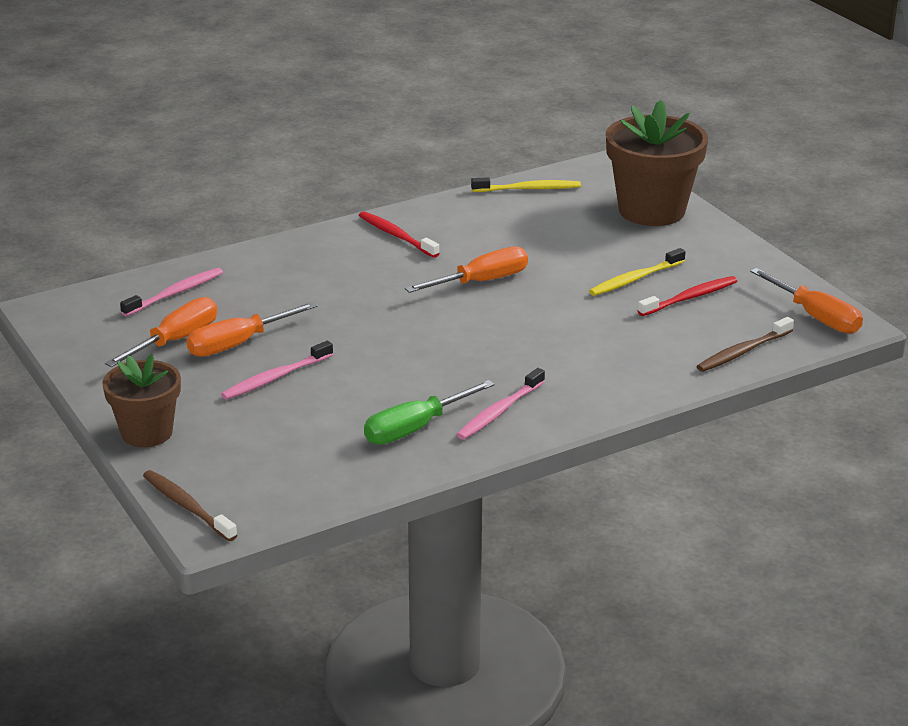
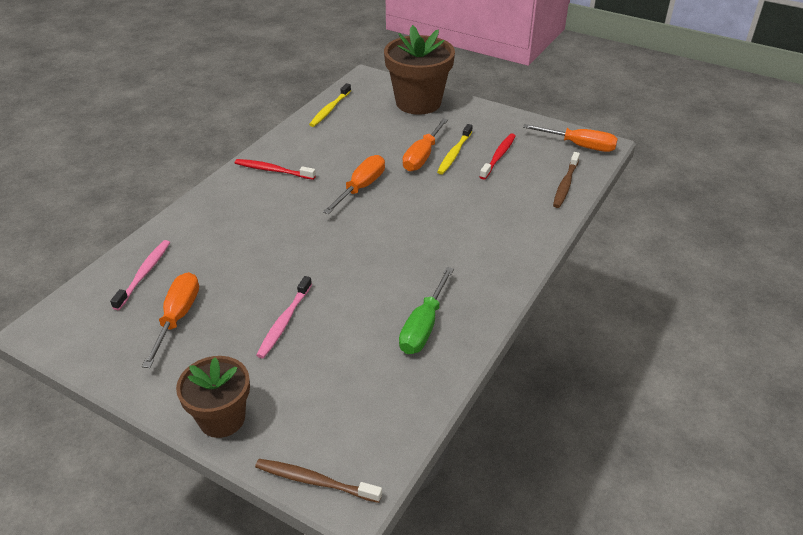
camera: 30 degrees left, 10 degrees up
(238, 344) = (231, 301): orange screwdriver -> orange screwdriver (422, 156)
(499, 411) = (466, 288): pink toothbrush -> none
(528, 189) = (330, 109): yellow toothbrush -> yellow toothbrush turned 150 degrees clockwise

